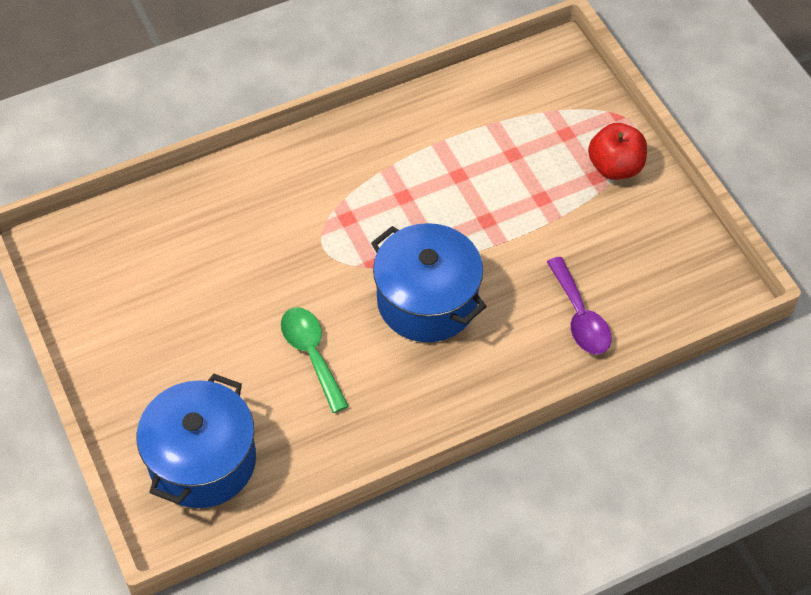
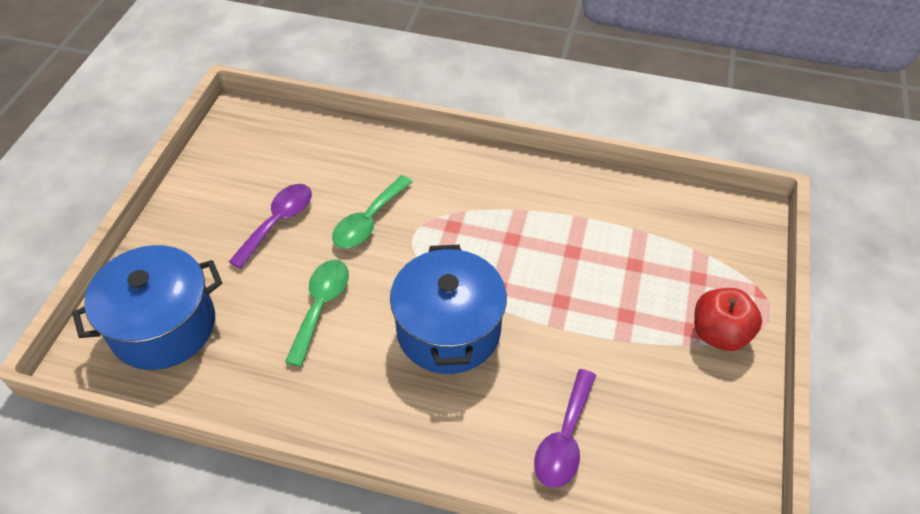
camera: 40 degrees right, 5 degrees down
(199, 315) = (278, 222): none -> purple spoon
(274, 261) = (368, 221): none -> green spoon

